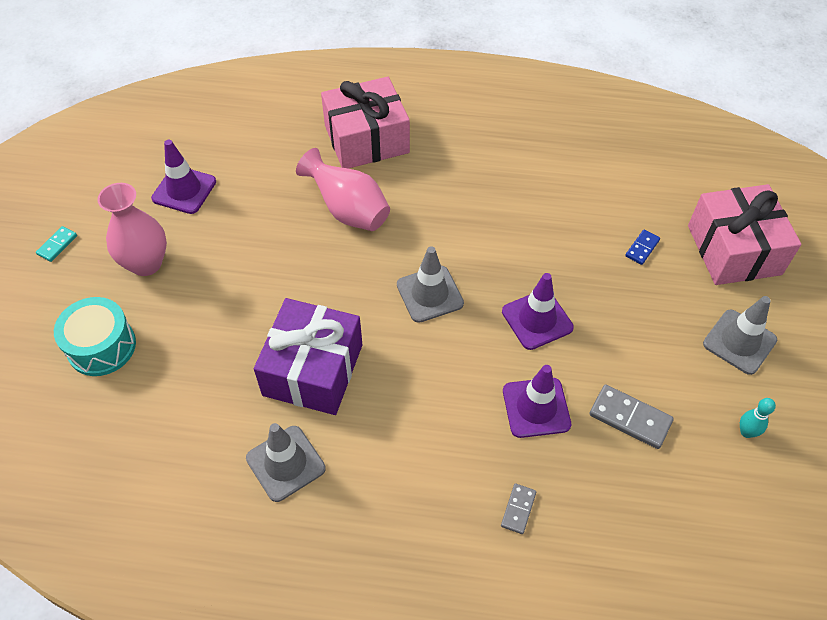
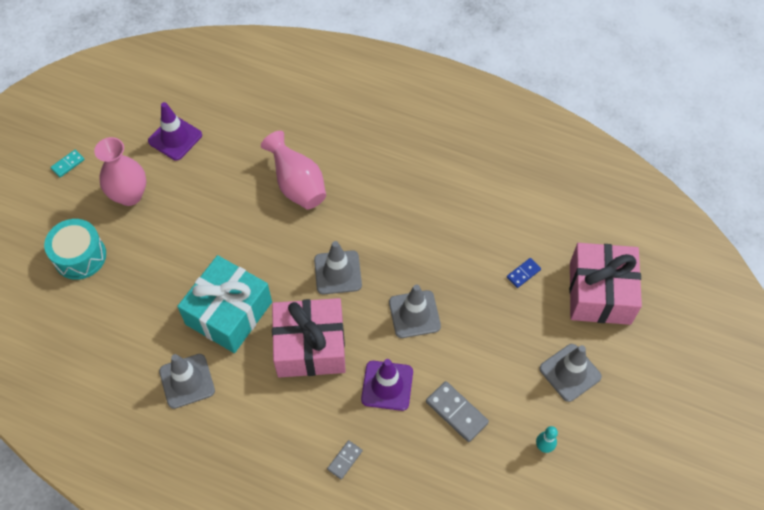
camera: 15 degrees right, 5 degrees up
(313, 370) = (229, 313): purple gift -> turquoise gift
(366, 139) = (332, 124): pink gift -> pink gift (310, 346)
(537, 319) = (414, 314): purple traffic cone -> grey traffic cone

